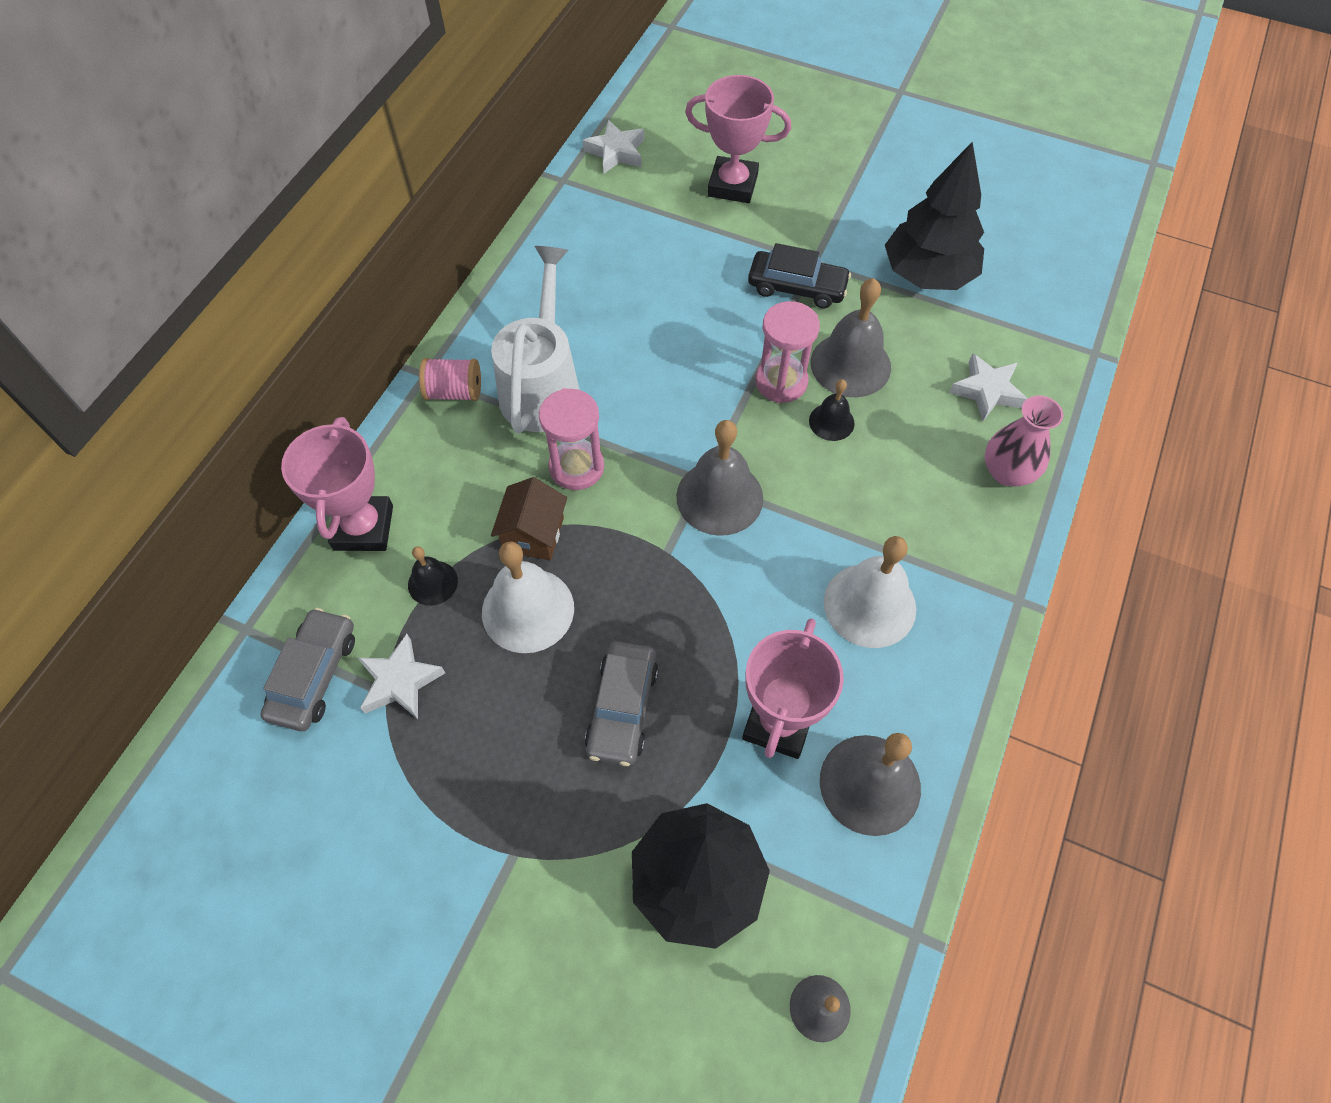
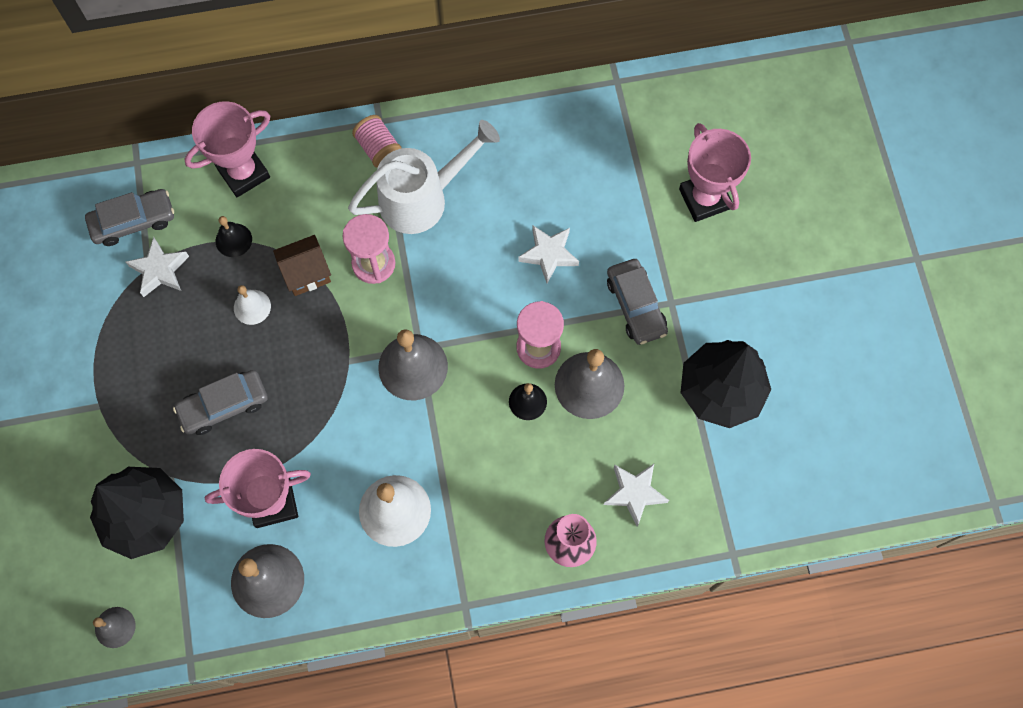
camera: 55 degrees right, 10 degrees up
(528, 610) = (252, 307): white bell -> white bell, size x0.55
(616, 152) = (673, 97): white star -> white star (549, 254)
(797, 287) = (636, 305): black car -> grey car

